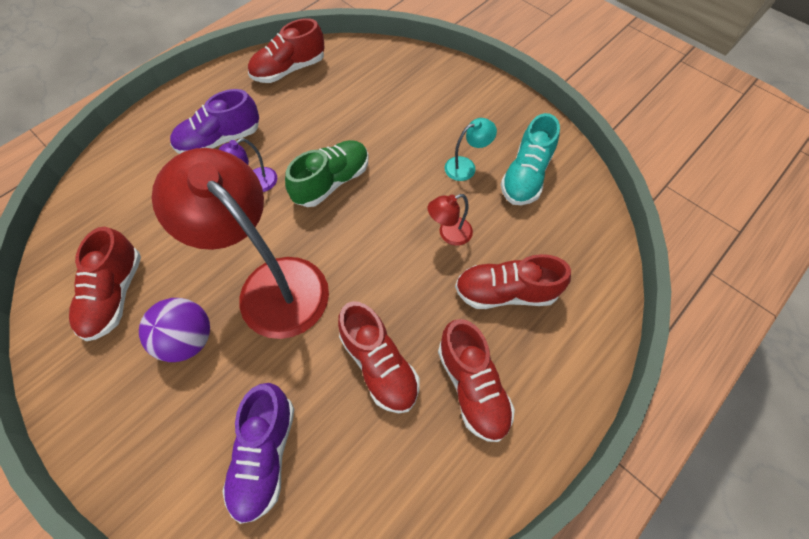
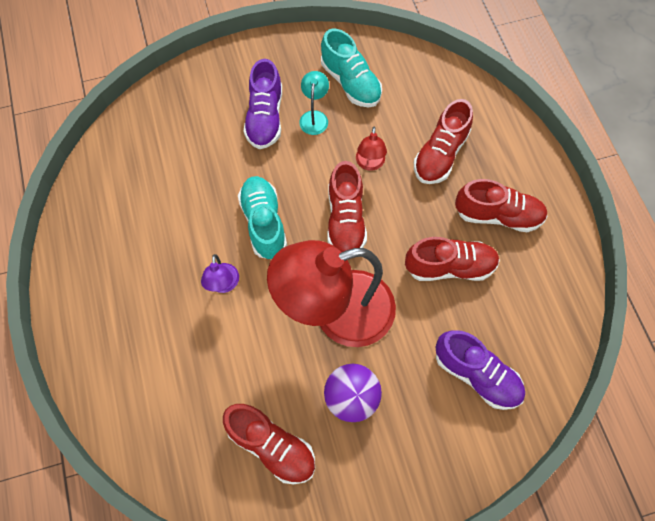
camera: 60 degrees left, 5 degrees up
(220, 140) = (150, 295): purple shoe -> purple shoe (265, 117)
(289, 70) = (102, 199): red shoe -> red shoe (345, 220)
(332, 182) = (264, 223): green shoe -> turquoise shoe

